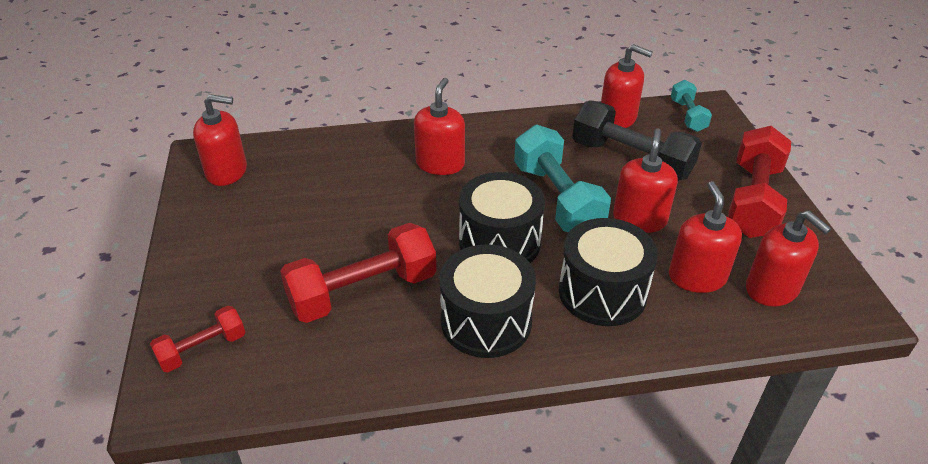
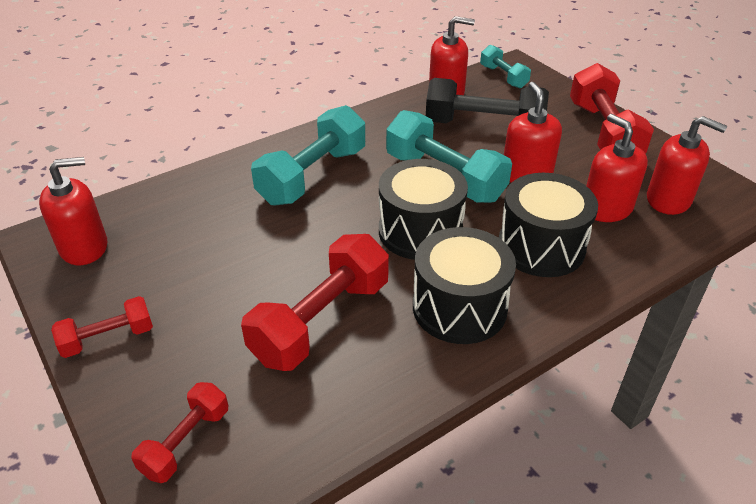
camera: 25 degrees left, 0 degrees up
(199, 249) = (108, 338): none -> red dumbbell
(440, 164) = (313, 176): red soap dispenser -> turquoise dumbbell

